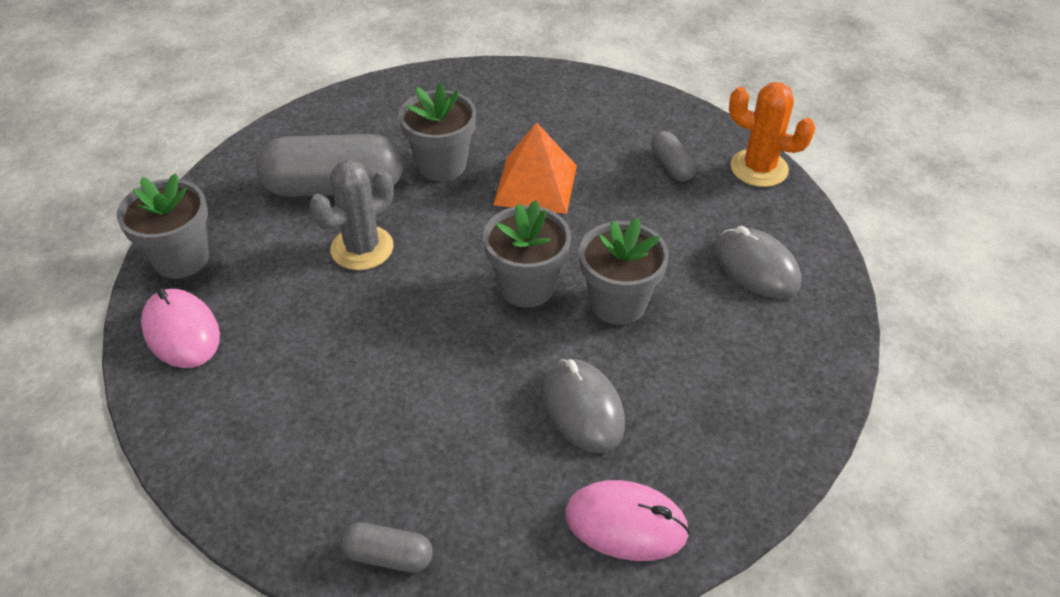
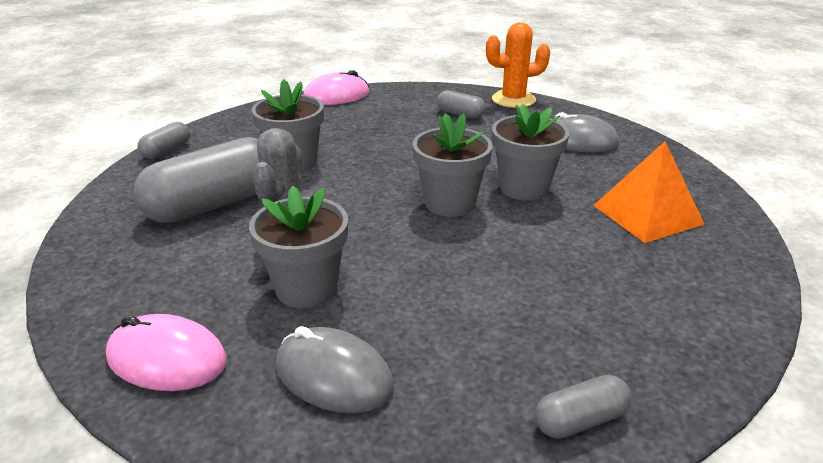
camera: 35 degrees left, 15 degrees down
(181, 259) = (104, 305): grey flower pot -> grey flower pot (306, 288)
(352, 98) = (167, 150): none -> grey capsule
(536, 185) = (381, 150): orange pyramid -> orange pyramid (647, 214)
(583, 408) = (583, 251): grey mouse -> grey mouse (334, 375)
(626, 524) = (705, 300): pink mouse -> pink mouse (337, 96)

